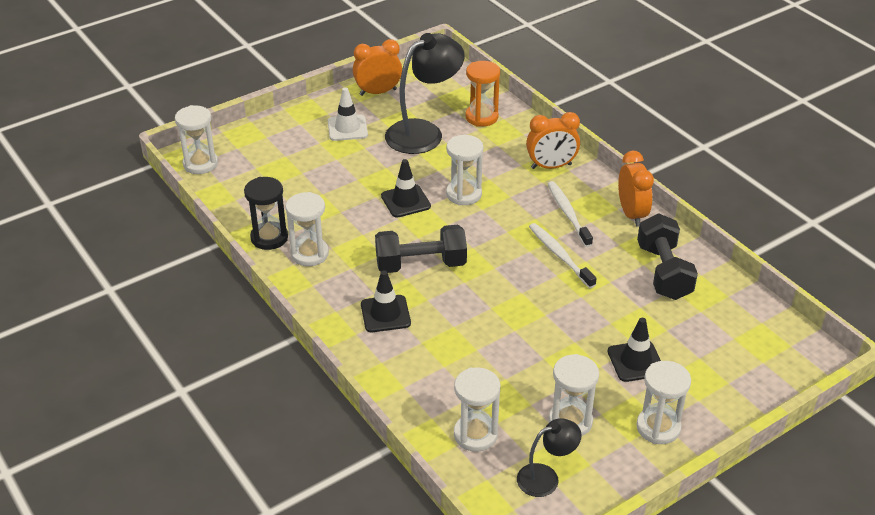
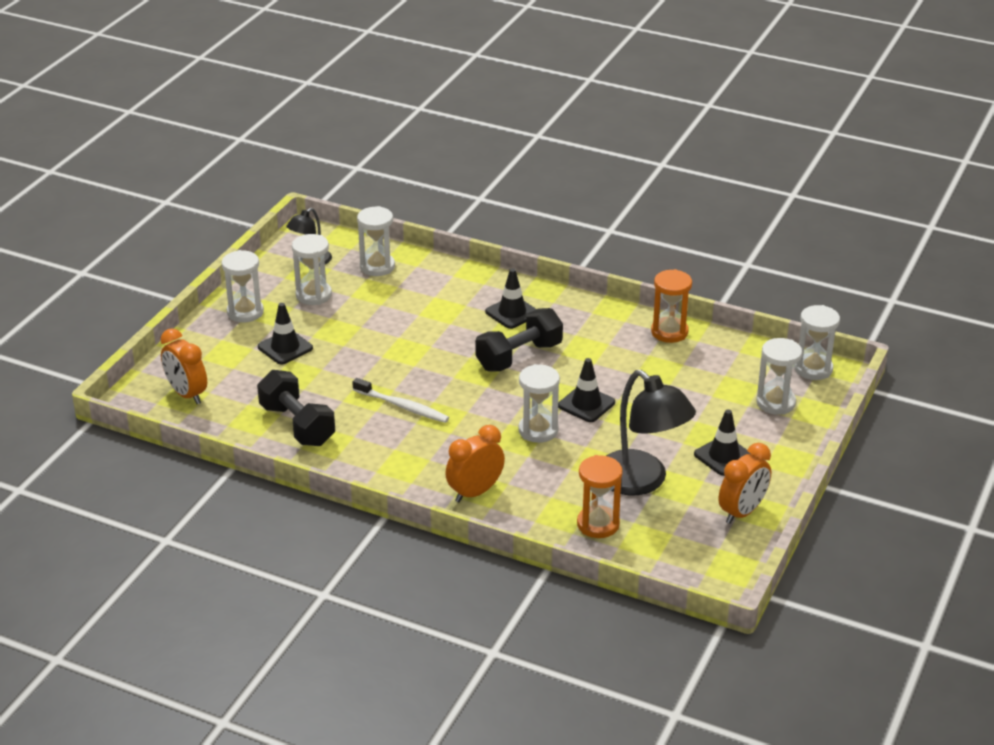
camera: 150 degrees right, 5 degrees down
(269, 238) = (669, 332): black hourglass -> orange hourglass
(309, 254) = (621, 332): white hourglass -> white hourglass (775, 403)
(347, 128) = (724, 456): white traffic cone -> black traffic cone
(424, 132) = (641, 481): black lamp -> black lamp turned 60 degrees counterclockwise
(568, 214) = (421, 447): white toothbrush -> none
(631, 214) = (358, 470): orange clock -> orange clock (187, 394)

